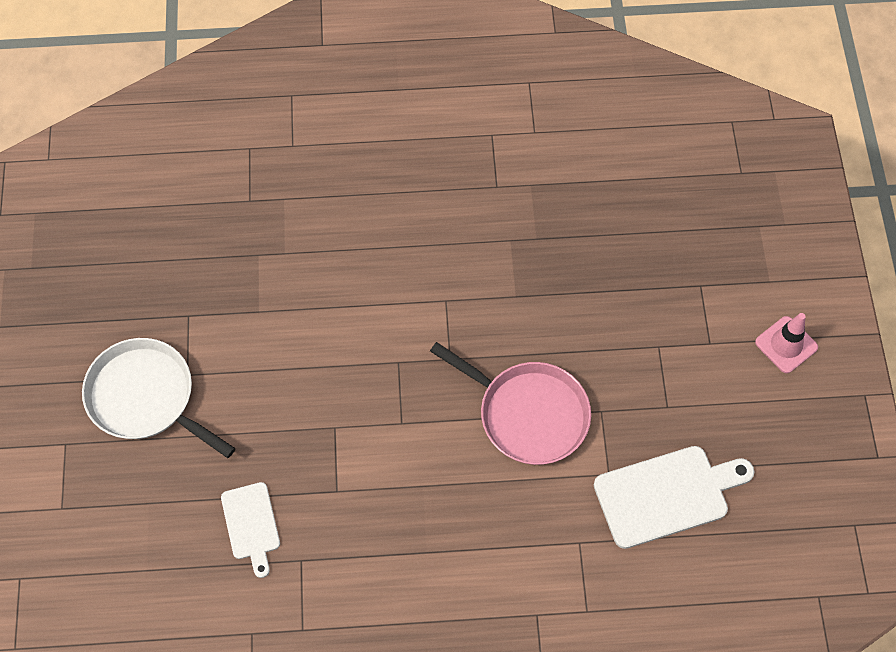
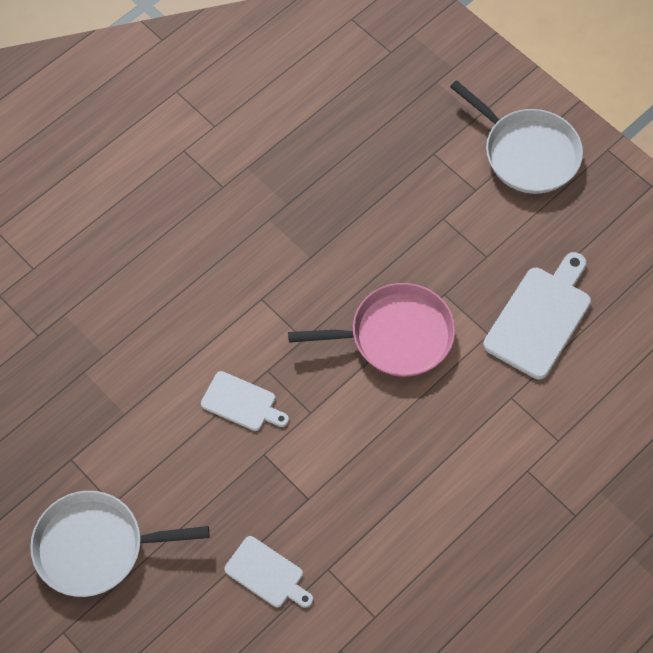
camera: 40 degrees left, 0 degrees up
(355, 372) = (242, 402): none -> white cutting board
(786, 345) = (527, 153): pink traffic cone -> white pan

